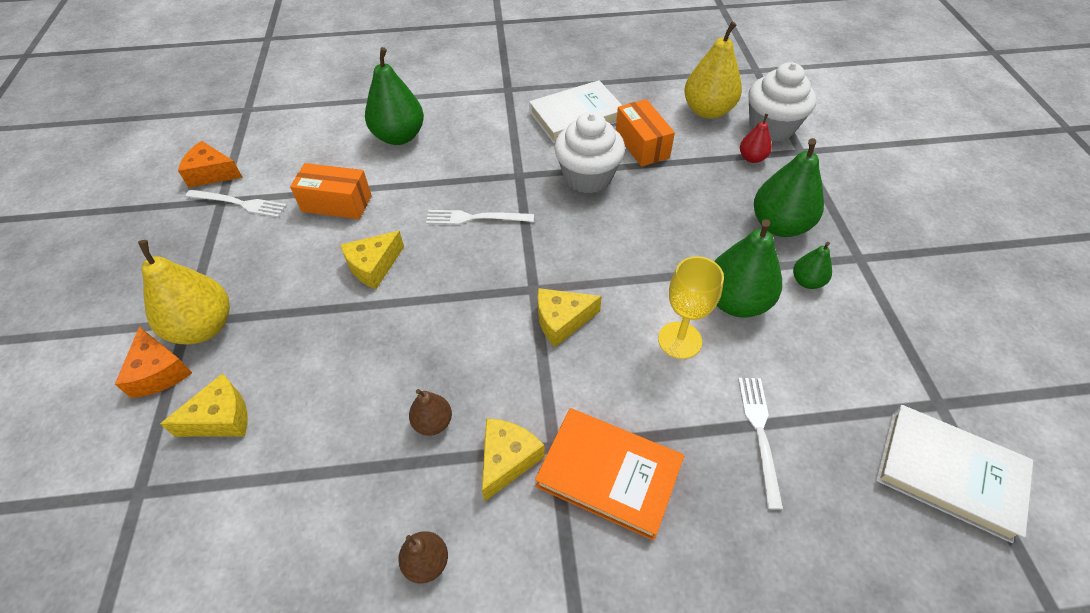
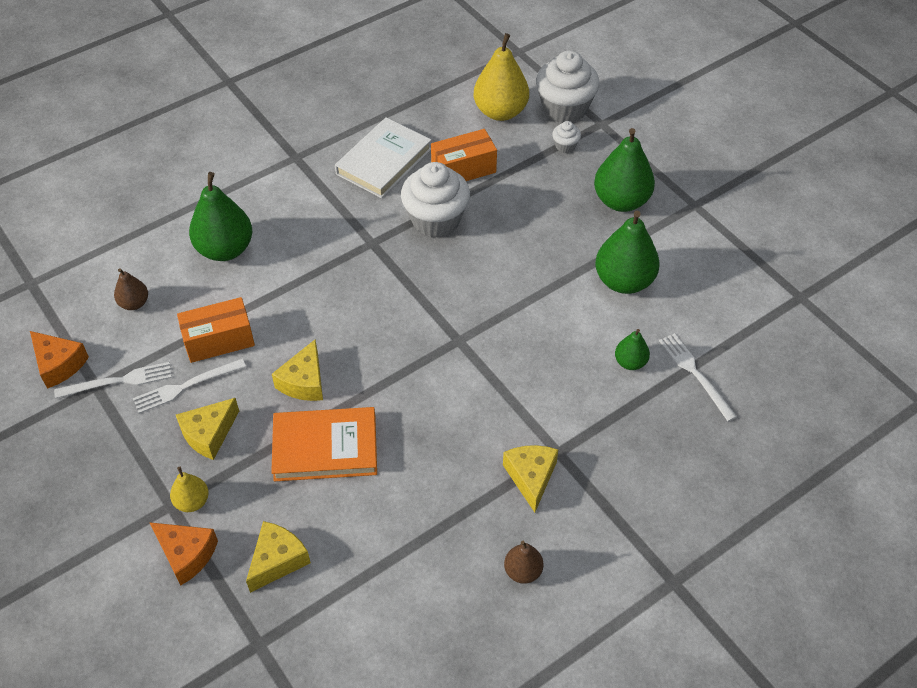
camera: 30 degrees left, 0 degrees up
(204, 327) = (192, 501): yellow pear -> yellow pear, size x0.52
(212, 173) = (59, 364): orange cheese -> orange cheese turned 120 degrees counterclockwise
(433, 422) = (455, 479): brown pear -> brown pear (134, 303)
(475, 218) = (362, 299): white fork -> white fork (186, 386)
(562, 321) = (500, 356): yellow cheese -> yellow cheese (209, 434)
(609, 474) = (609, 451): orange book -> orange book (325, 448)
(642, 145) = (463, 169): orange box -> orange box turned 60 degrees counterclockwise
(679, 340) = (600, 330): yellow goblet -> none
(752, 158) = (565, 146): red pear -> white cupcake
(807, 281) = (667, 241): green pear -> green pear (630, 362)
(948, 474) = (826, 343): white book -> none

